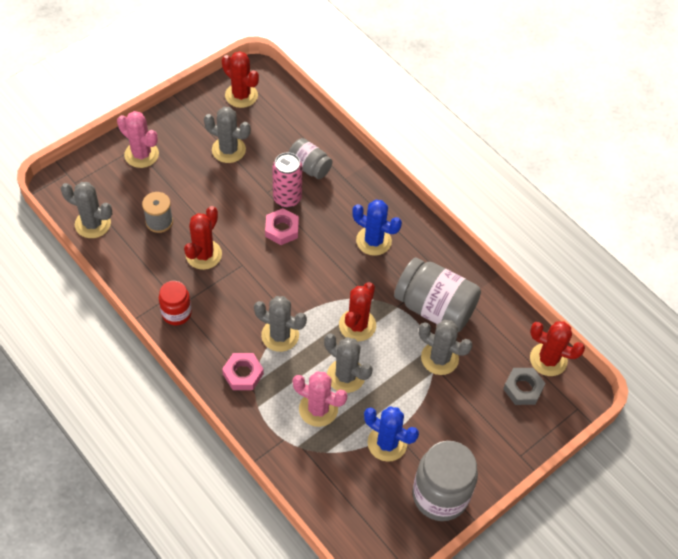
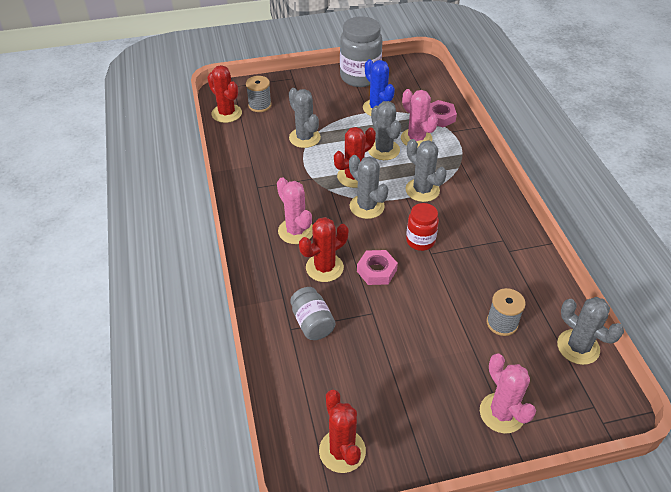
camera: 150 degrees left, 10 degrees down
(176, 313) = (508, 234): red jar -> red jar (420, 241)
(203, 254) = (465, 275): red cactus -> red cactus (324, 268)
(228, 150) = (392, 378): grey cactus -> grey cactus (366, 206)
(243, 374) = (465, 175): pink nut -> pink nut (440, 117)
(287, 198) = (355, 298): pink can -> none
(373, 241) = (296, 231): blue cactus -> pink cactus
(434, 308) = (282, 167): grey jar -> none
(523, 388) = (260, 105): grey nut -> grey spool

